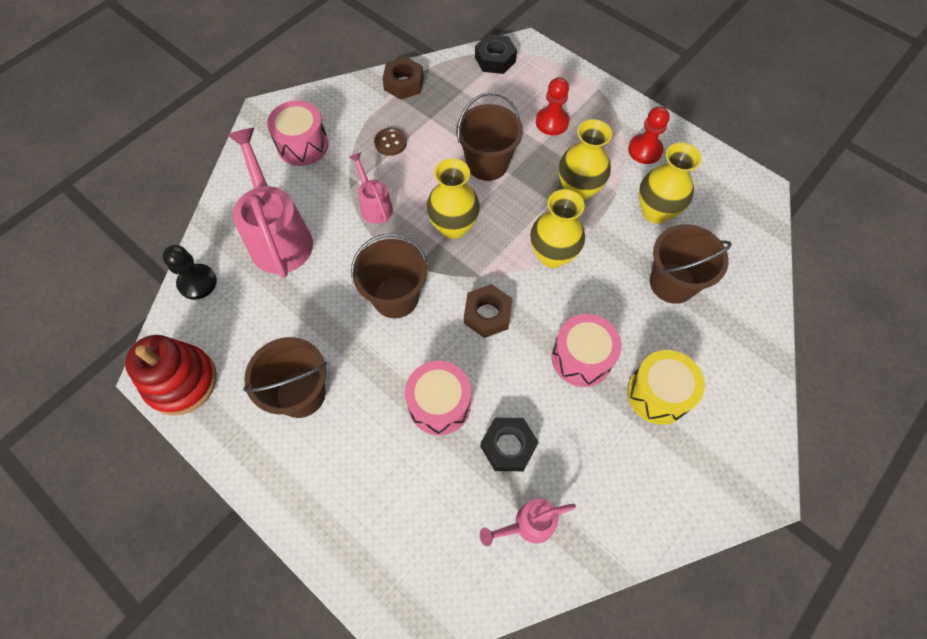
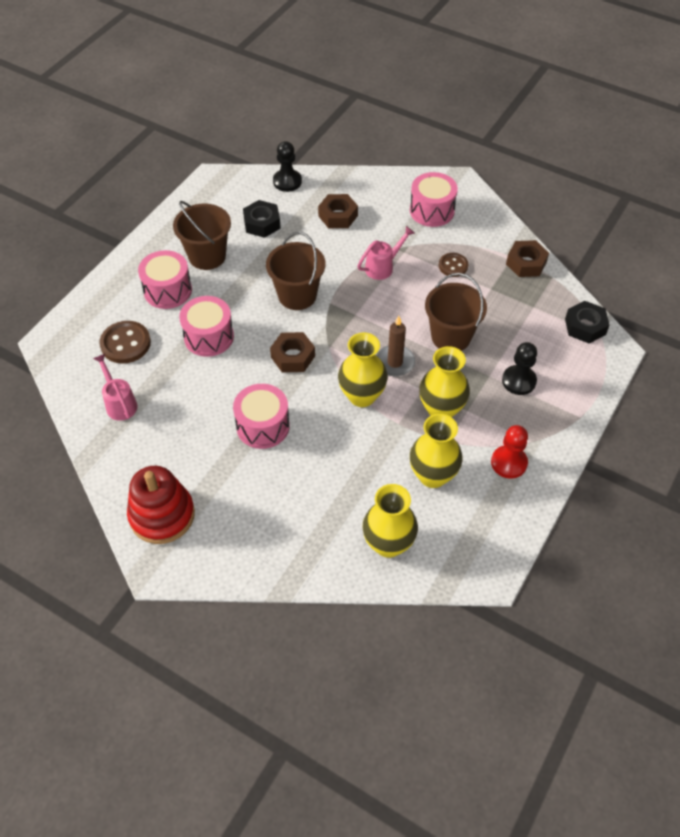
camera: 80 degrees right, 10 degrees down
(181, 381) = (208, 193): red stacking toy -> red stacking toy (162, 515)
(279, 236) = (338, 216): pink watering can -> brown nut
(349, 449) = (168, 290): none -> pink drum
(430, 512) = (125, 343): none -> brown button
(453, 227) = (375, 322): yellow vase -> yellow vase (388, 544)
(508, 446) = (179, 384): black nut -> black nut (262, 223)
(512, 218) = (395, 362): none -> brown candle
(552, 122) = (519, 381): red pawn -> black pawn
(658, 394) = (237, 485): yellow drum -> none
(672, 283) = (352, 492): brown bucket -> none

